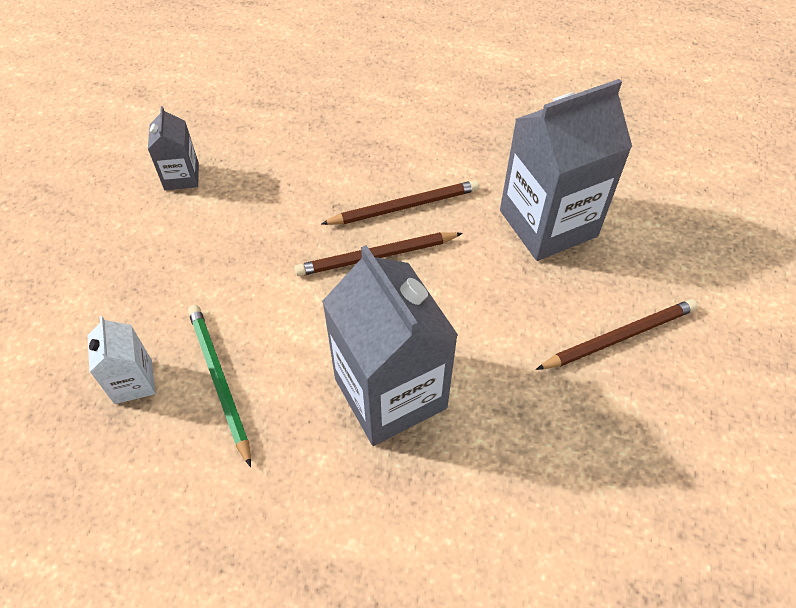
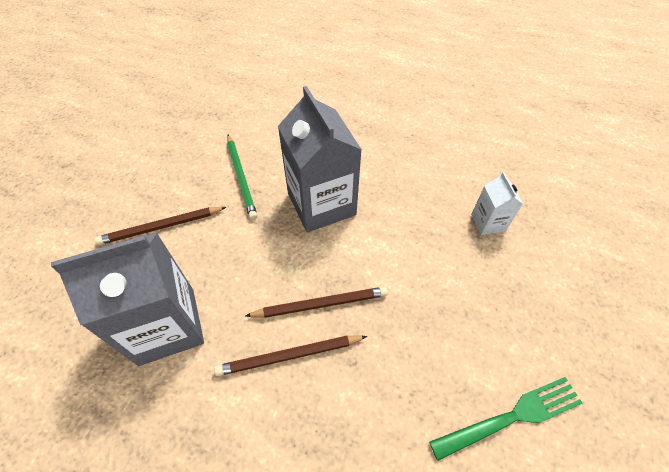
camera: 175 degrees left, 0 degrees up
(181, 176) = (512, 416): grey carton -> green fork
(219, 381) = (431, 218): green pencil -> green pencil (241, 177)

